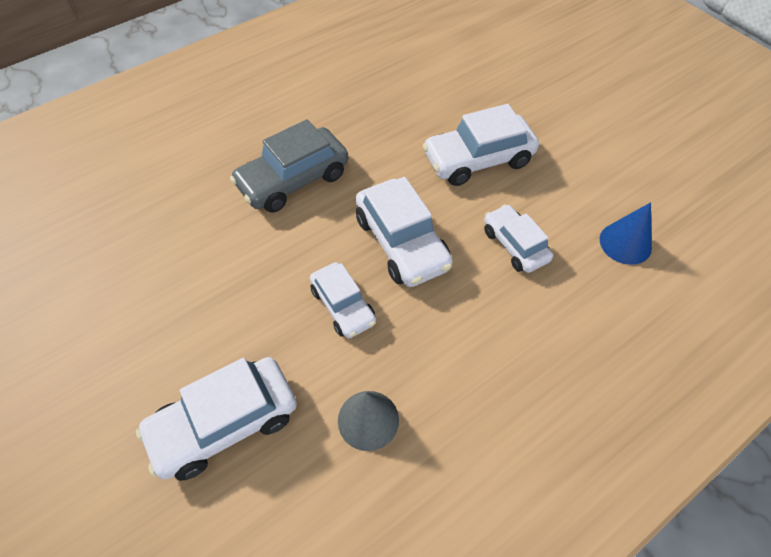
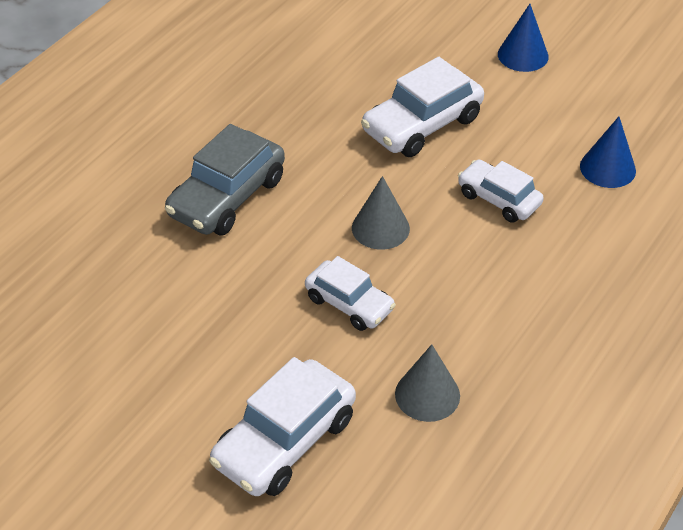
camera: 20 degrees left, 10 degrees down
(402, 242) = (380, 228): white car -> grey cone
(589, 120) = (523, 55): none -> blue cone

